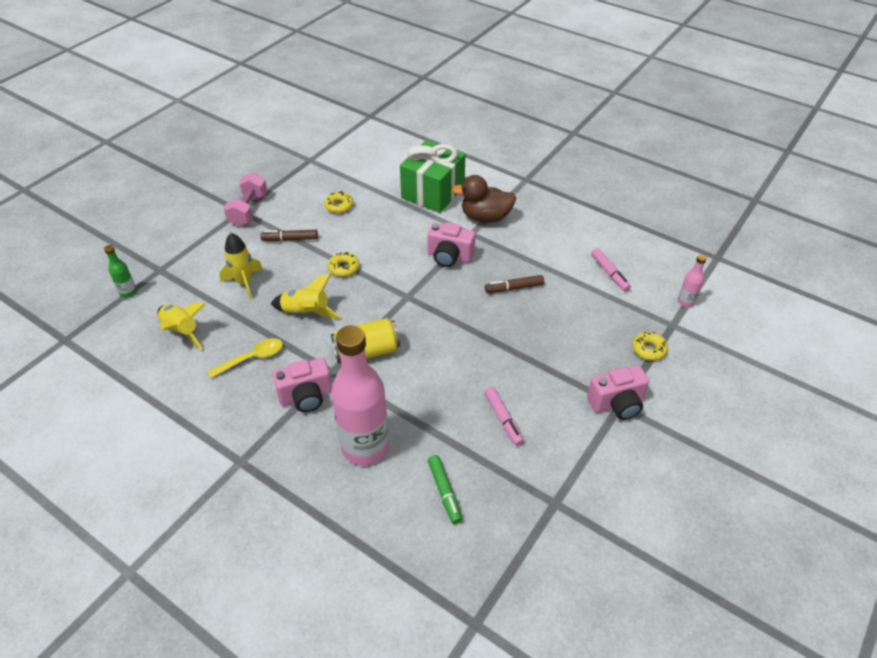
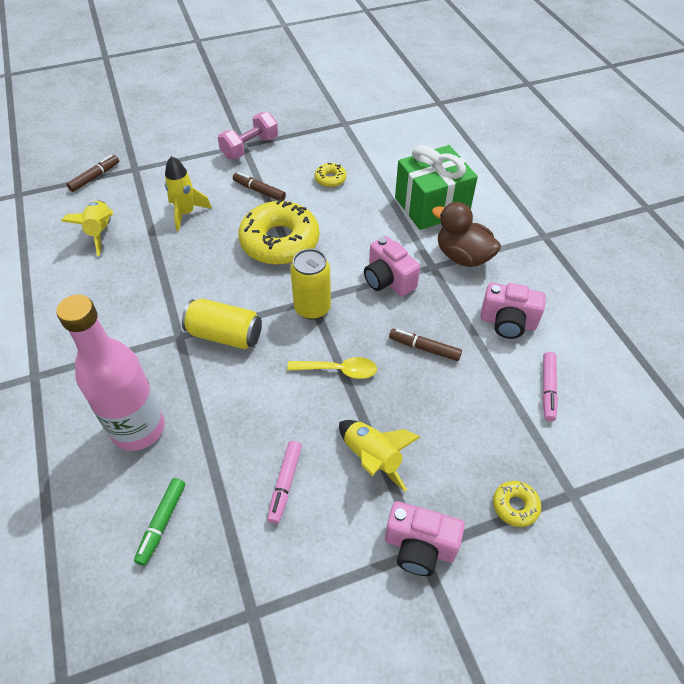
camera: 35 degrees right, 5 degrees up
(128, 292) = (95, 177): green bottle -> brown marker
(252, 358) = (129, 286): yellow spoon -> yellow spoon (339, 370)
(306, 312) = (209, 267): yellow rocket -> yellow rocket (372, 458)
(306, 396) = (136, 348): pink camera -> pink camera (507, 323)
(344, 268) = (280, 241): yellow donut -> yellow donut, size x2.30
(413, 301) = (312, 308): none -> yellow can
(686, 302) = (614, 476): pink bottle -> none

